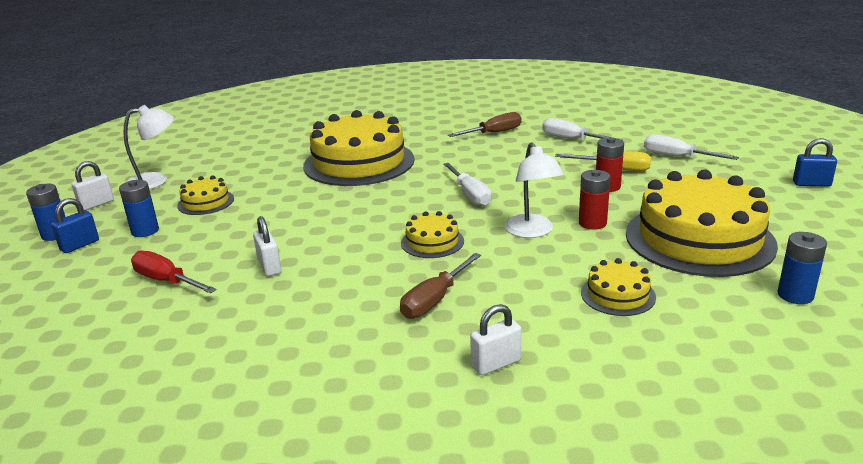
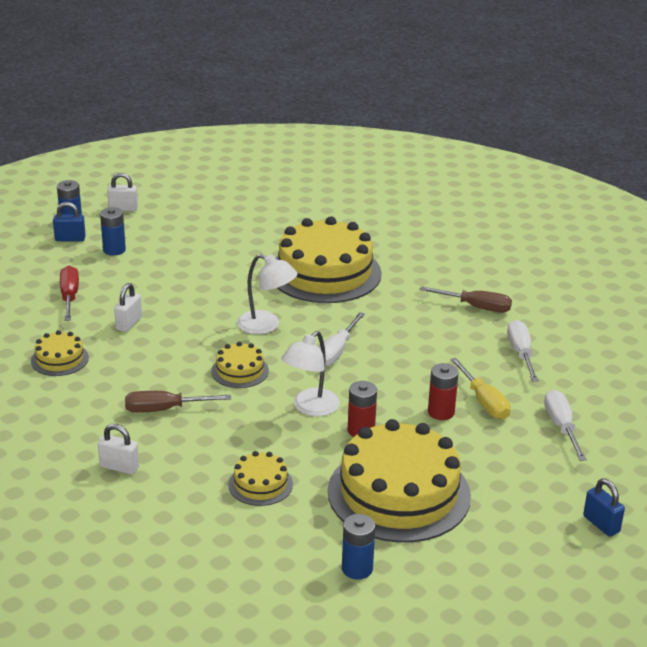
camera: 45 degrees right, 5 degrees up
(156, 181) = (182, 208): white lamp -> white lamp (266, 325)
(206, 202) = (179, 247): yellow cake -> yellow cake (59, 359)

